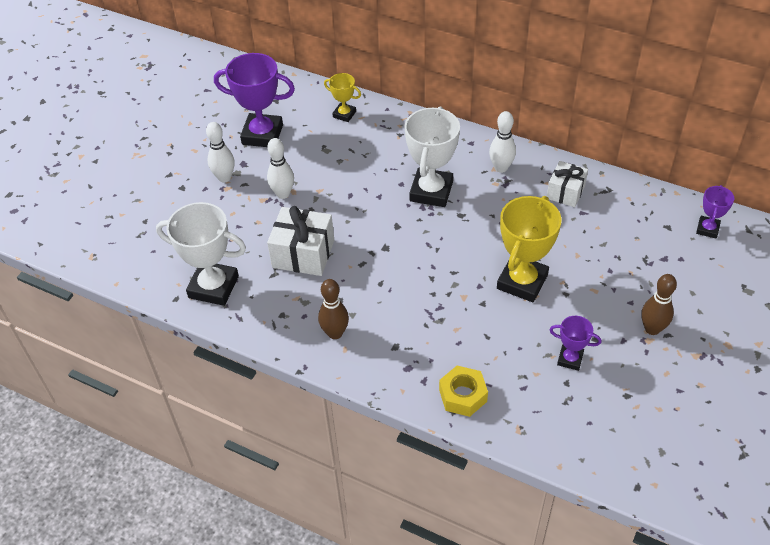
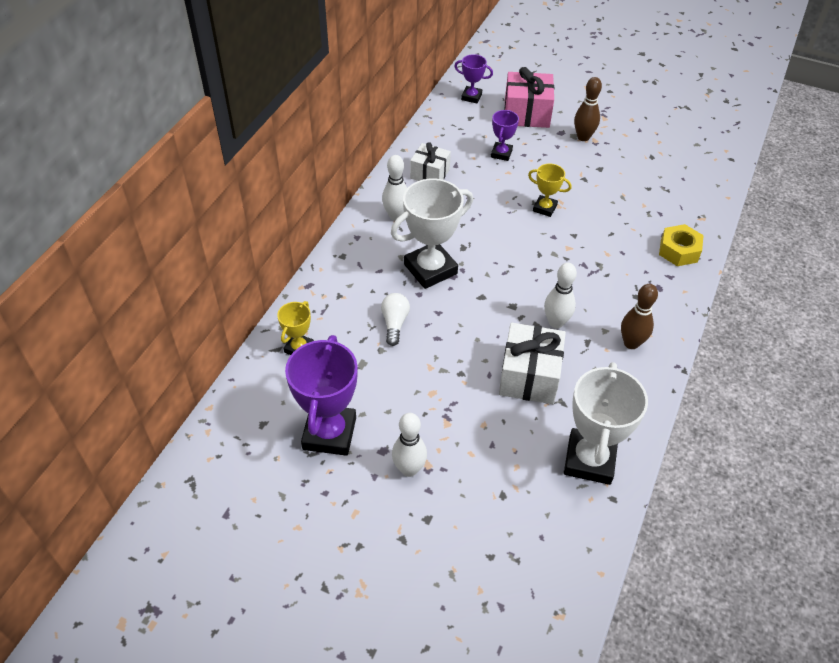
camera: 95 degrees left, 0 degrees up
(283, 194) = (437, 402): white bowling pin -> white bowling pin (556, 322)
(367, 168) = (394, 323): none -> white light bulb
(431, 191) = (430, 269): white trophy -> white trophy turned 45 degrees counterclockwise
(522, 282) = (544, 208): yellow trophy -> yellow trophy, size x0.52
(570, 359) = (624, 184): purple trophy -> purple trophy (501, 153)
(687, 278) = (526, 113): none -> pink gift

